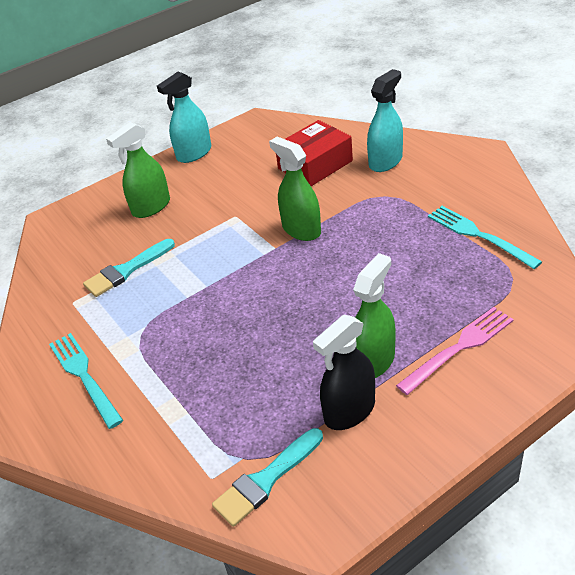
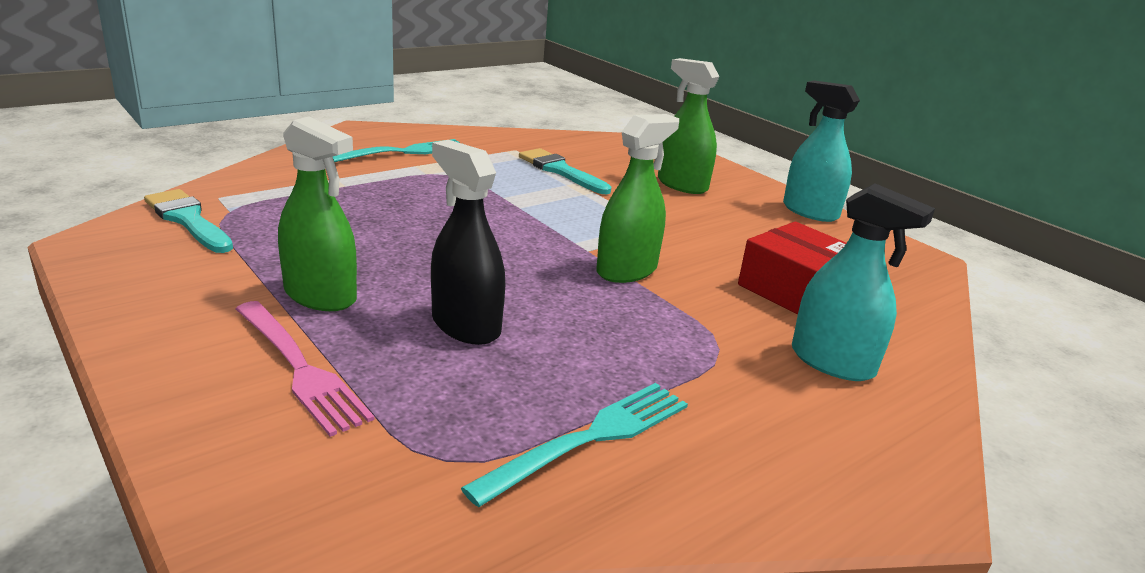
camera: 80 degrees right, 15 degrees down
(349, 411) = (245, 271): black spray bottle -> black spray bottle (465, 325)

